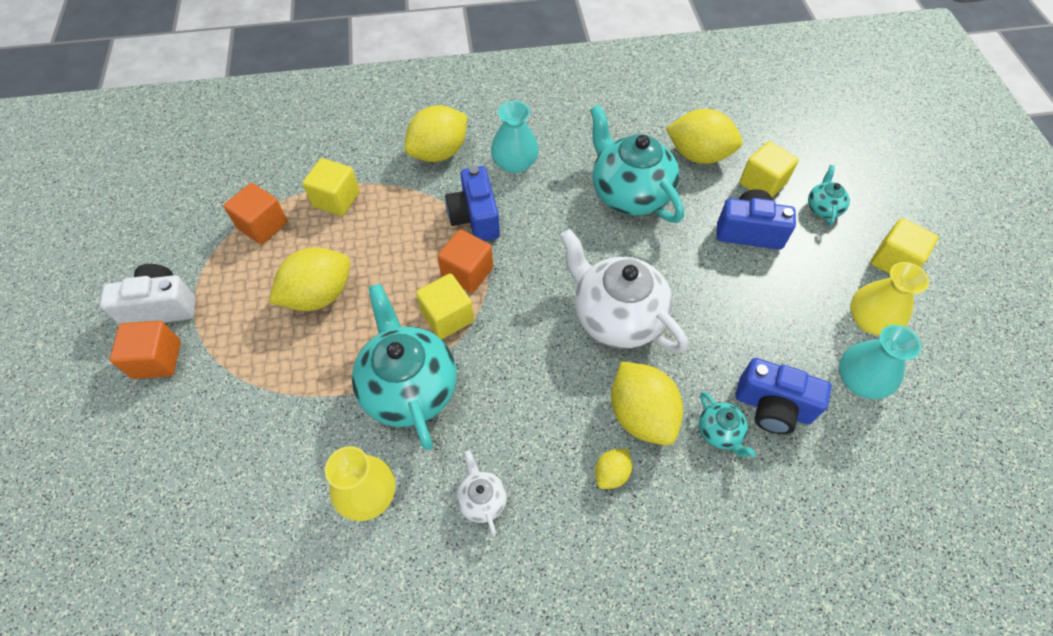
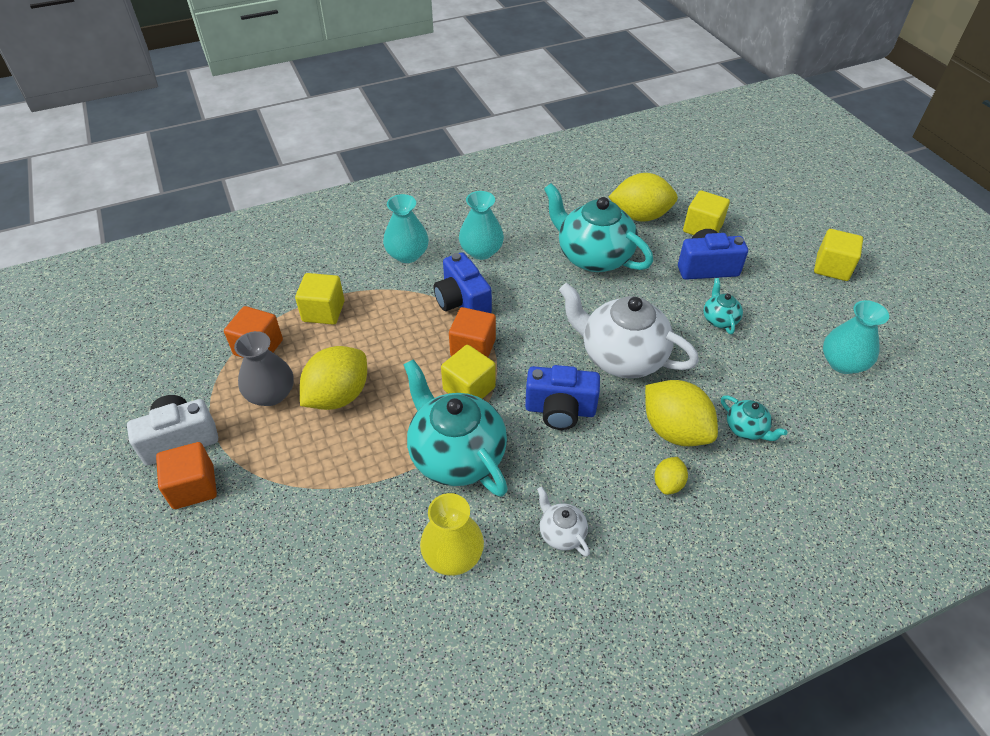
camera: 15 degrees left, 10 degrees down
(257, 279) = (271, 394): none -> grey vase
(439, 152) = (407, 255): yellow lemon -> turquoise vase
(772, 407) = (781, 399): blue camera -> blue camera (560, 410)
(823, 208) = (759, 238): turquoise teapot -> turquoise teapot (719, 319)
(870, 320) = (832, 316): yellow vase -> none

